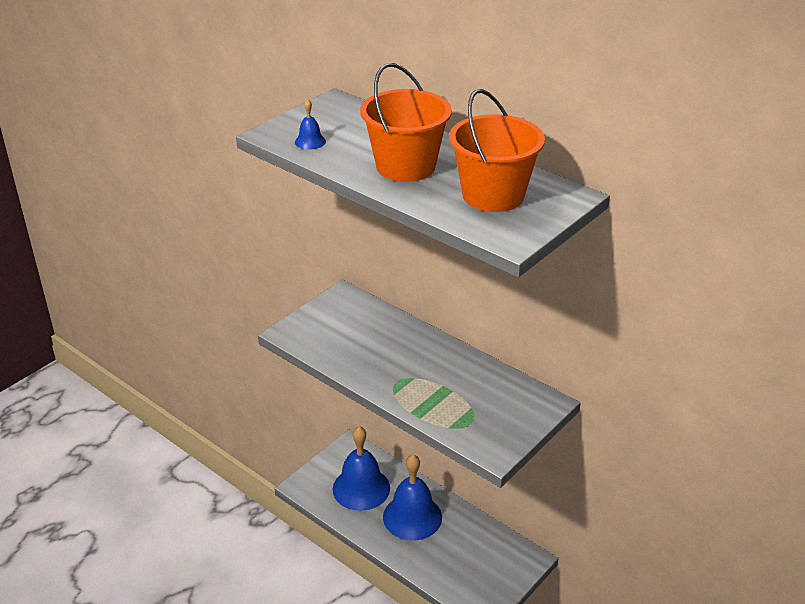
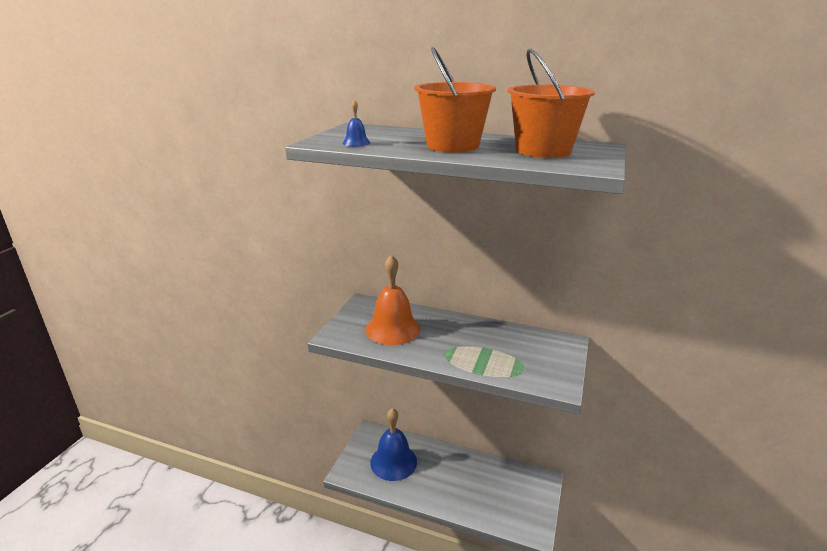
camera: 20 degrees left, 10 degrees down
(357, 338) = (393, 329): none -> orange bell
(412, 517) = (443, 473): blue bell -> none

